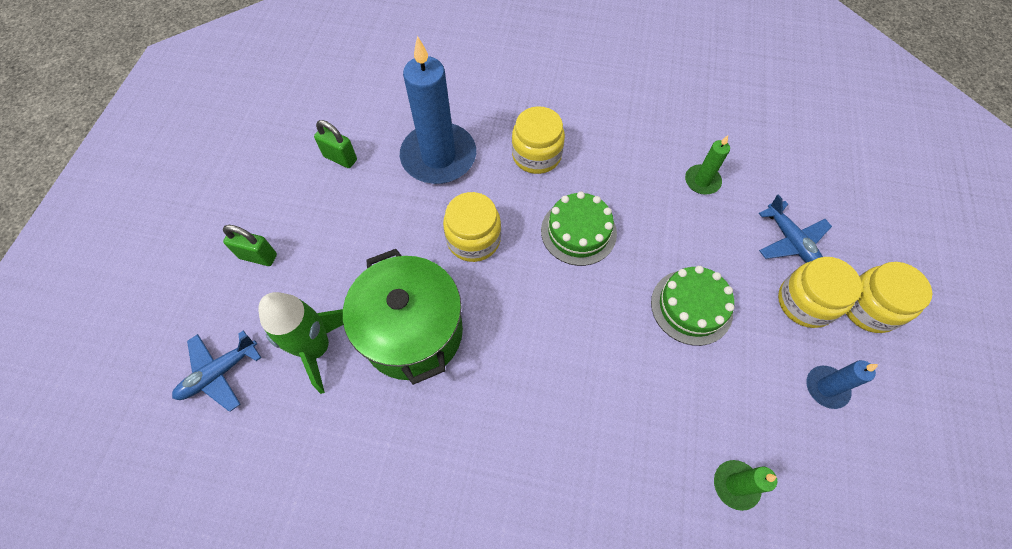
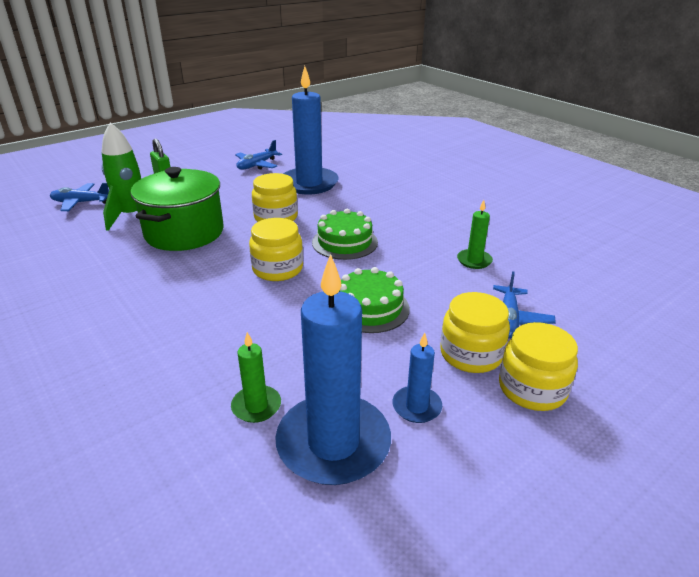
camera: 40 degrees right, 30 degrees down
(340, 158) = (257, 165): green padlock -> blue plane
(536, 155) = (369, 205): yellow jar -> yellow jar (277, 269)
(816, 469) = (333, 443): none -> blue candle

